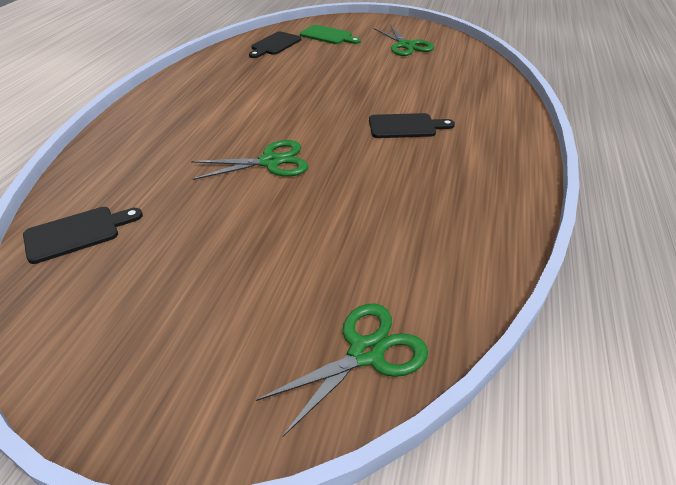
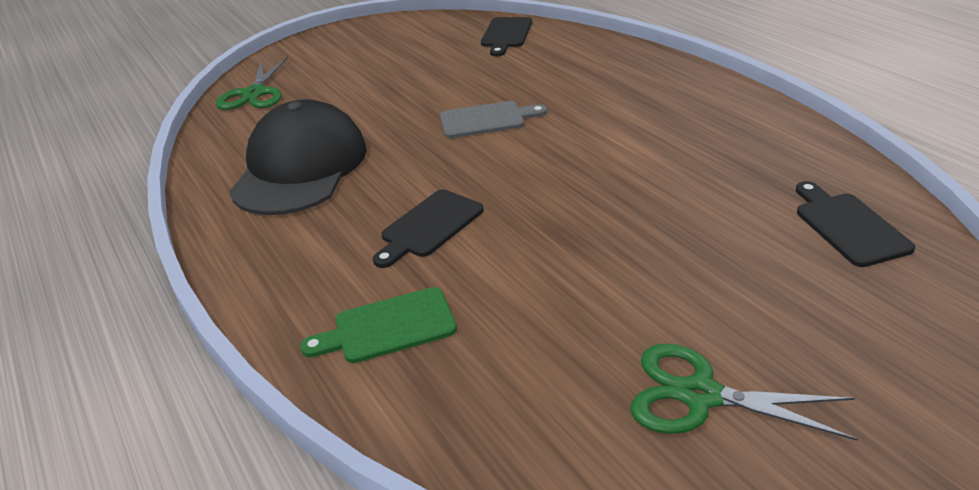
camera: 135 degrees right, 5 degrees down
(270, 162) = (486, 120): green scissors -> grey cutting board
(328, 36) = (856, 309): green cutting board -> green cutting board (388, 327)
(427, 210) = (300, 168): none -> black cap

